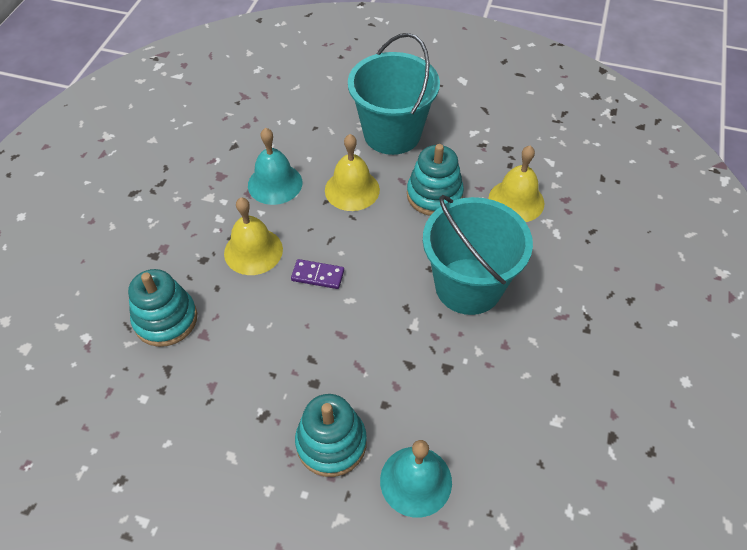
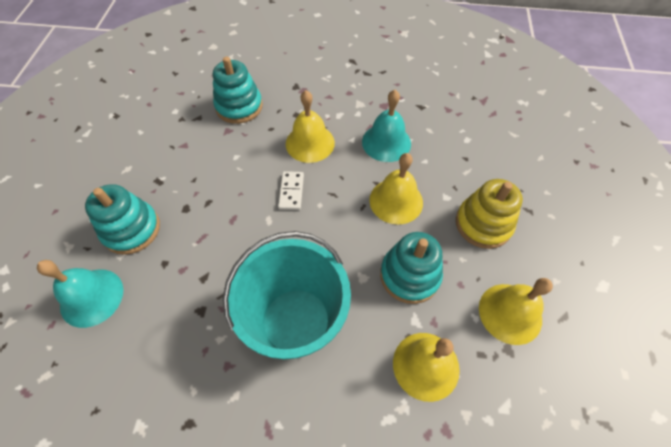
camera: 80 degrees right, 5 degrees up
(317, 275) = (291, 191): purple domino -> white domino
(392, 134) = (483, 224): turquoise bucket -> yellow stacking toy
(478, 139) = (510, 313): none -> yellow bell

